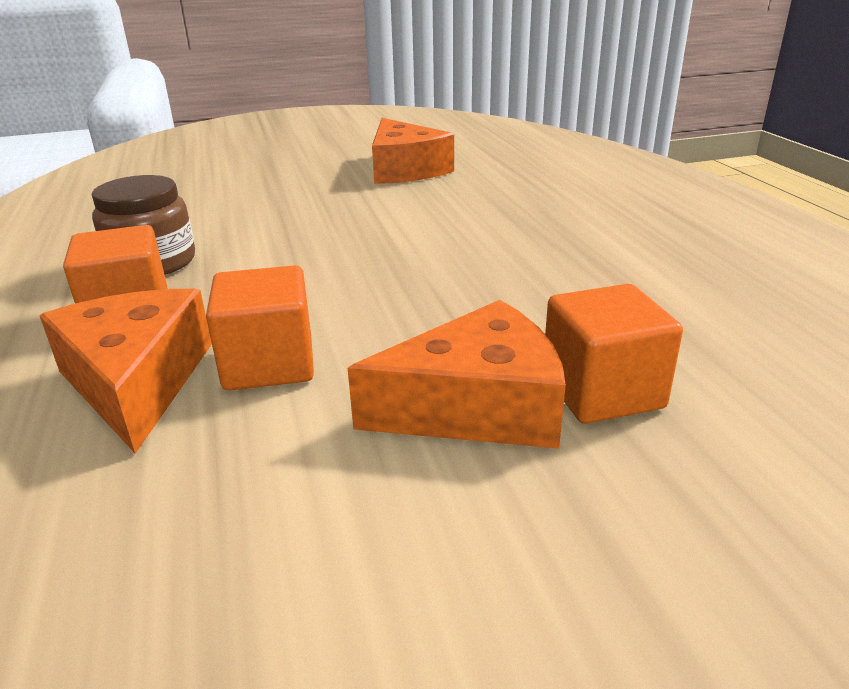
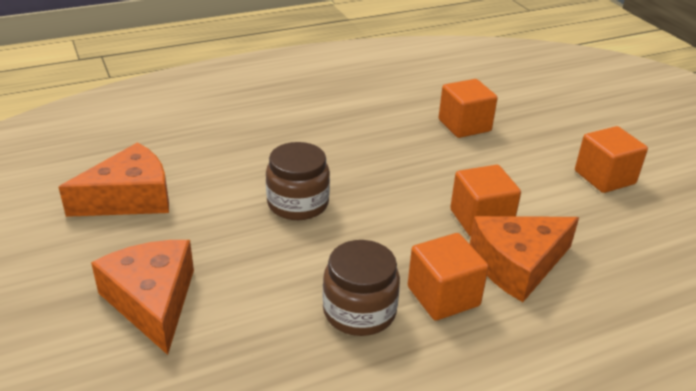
camera: 100 degrees left, 5 degrees up
(348, 596) = (604, 177): none -> orange cube
(368, 237) = (298, 203): none -> brown jar
(477, 407) = (489, 155): orange cheese -> orange cheese (152, 301)

